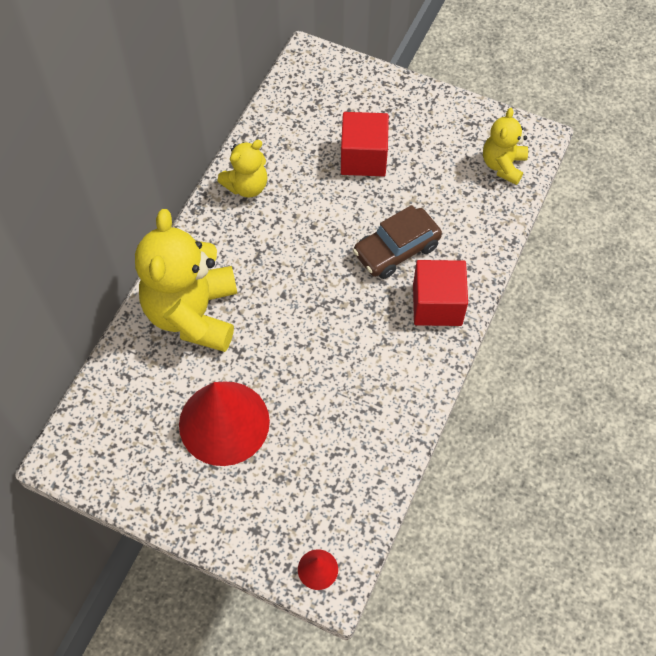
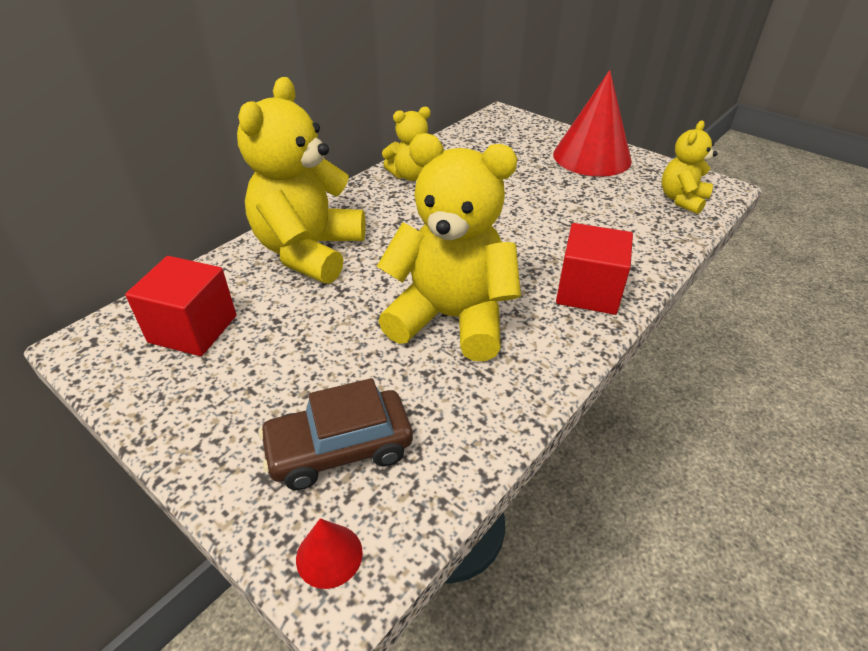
camera: 15 degrees right, 20 degrees down
(224, 422) = (289, 349): red cone -> red cone (592, 157)
(337, 361) = (451, 318): none -> yellow teddy bear
(363, 158) = (533, 175): red cube -> red cube (193, 329)
(396, 250) = (550, 240): brown car -> brown car (339, 449)

